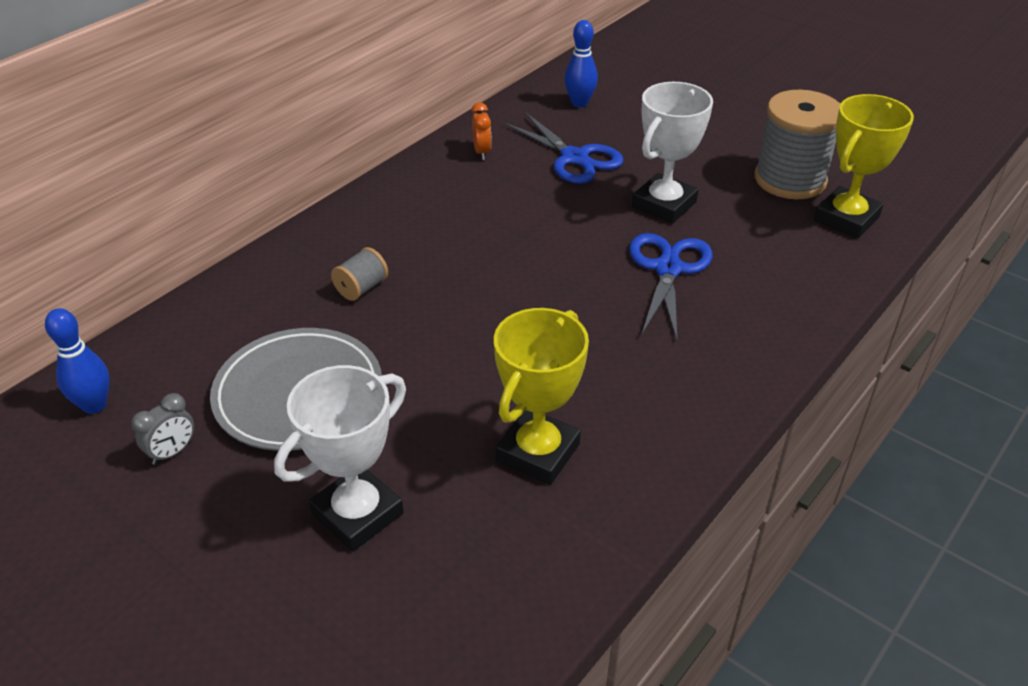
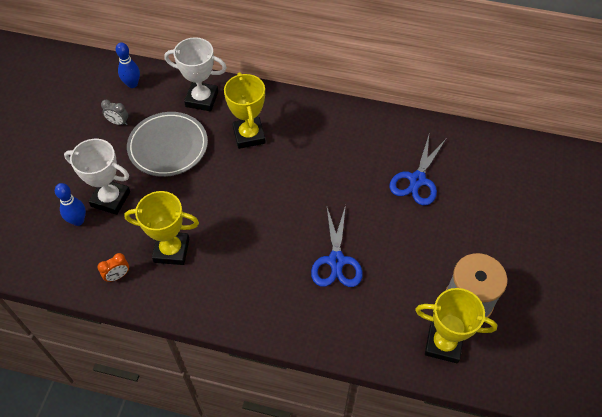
camera: 65 degrees right, 15 degrees up
(361, 288) = (249, 135): grey spool -> yellow trophy
(482, 152) = (394, 134): orange clock -> orange clock (118, 276)
(579, 103) = (480, 161): blue bowling pin -> blue bowling pin (78, 220)
(664, 204) = (397, 240): white trophy -> white trophy (202, 99)
(668, 269) = (336, 261): blue scissors -> blue scissors turned 105 degrees clockwise

